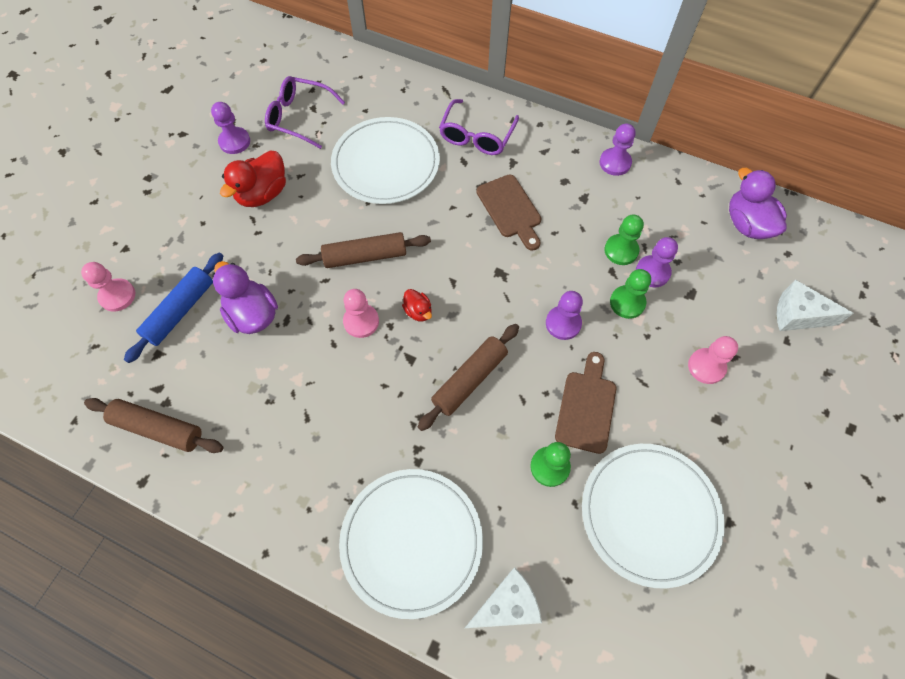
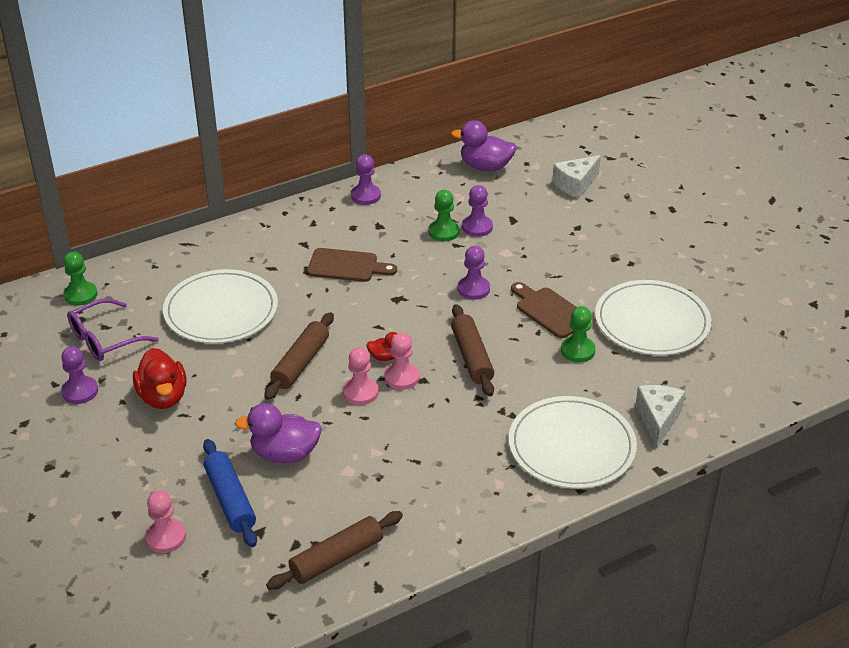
camera: 55 degrees left, 25 degrees down
(476, 136) = (255, 249): purple glasses -> none
(627, 303) = (489, 251): green pawn -> green pawn (81, 295)
(706, 366) = (573, 242): pink pawn -> pink pawn (401, 377)

